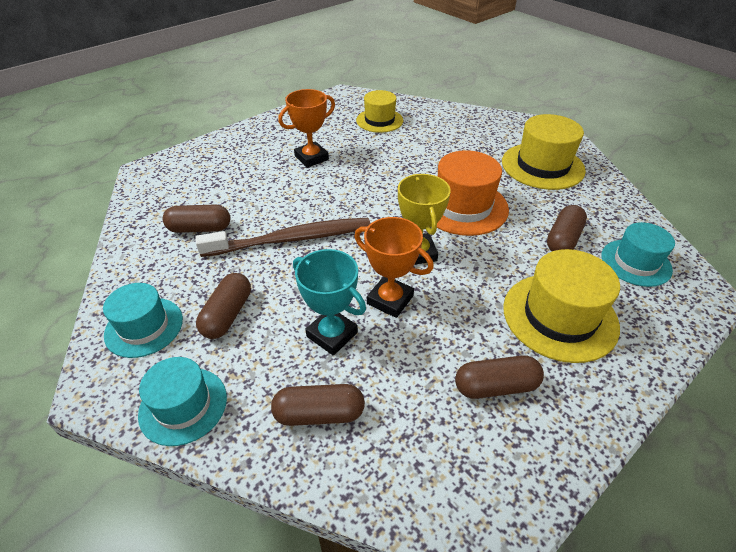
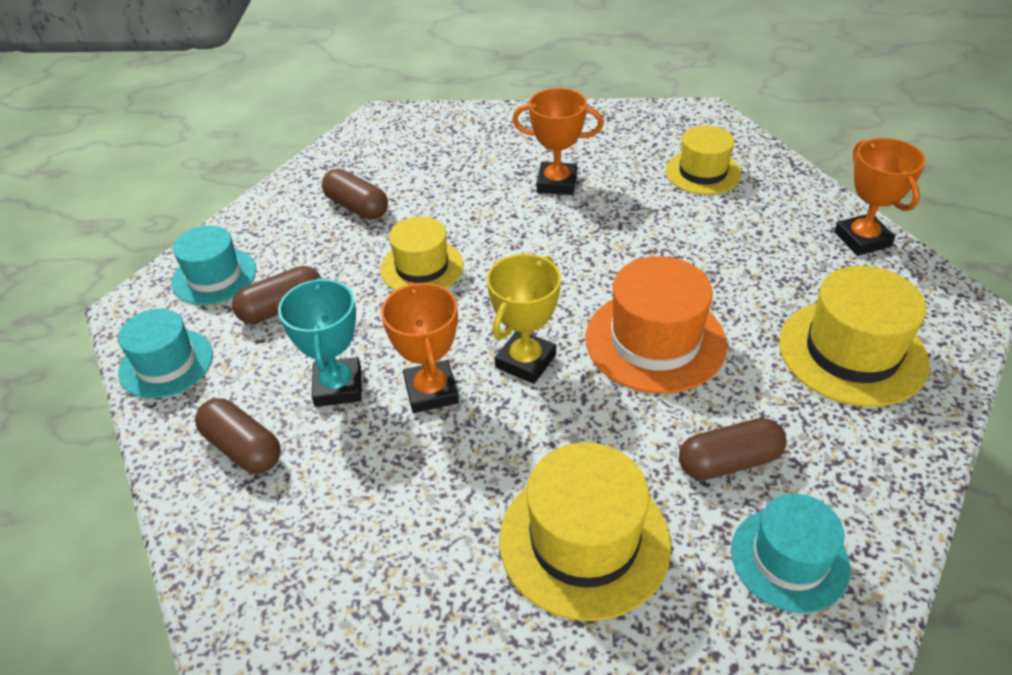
camera: 45 degrees right, 0 degrees up
(292, 239) = (422, 267): brown toothbrush -> yellow hat
(484, 119) = (862, 239): none -> orange trophy
(496, 386) = (413, 550): brown capsule -> none

